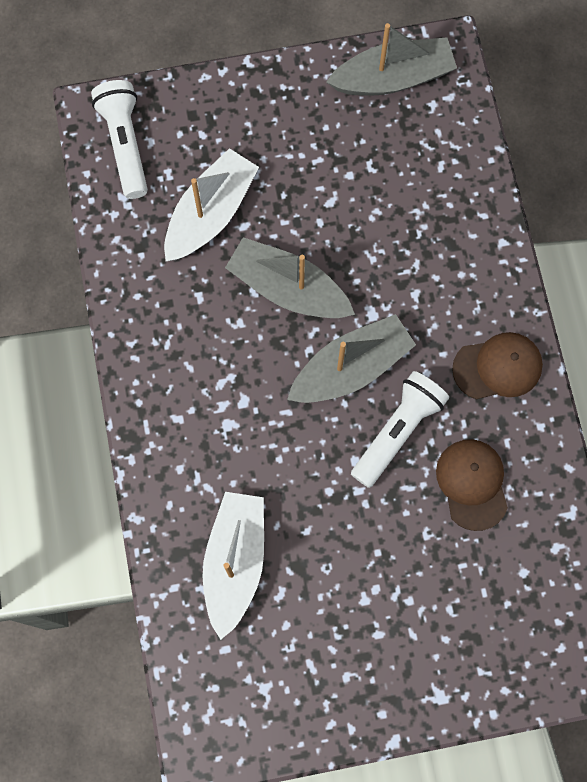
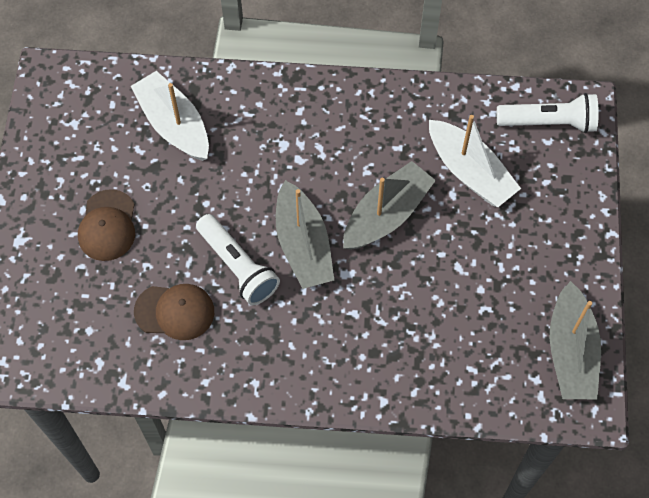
camera: 105 degrees right, 10 degrees down
(235, 562) = (174, 125): white boat -> white boat turned 150 degrees counterclockwise
(497, 367) = (268, 362): brown cap -> brown cap (107, 226)

